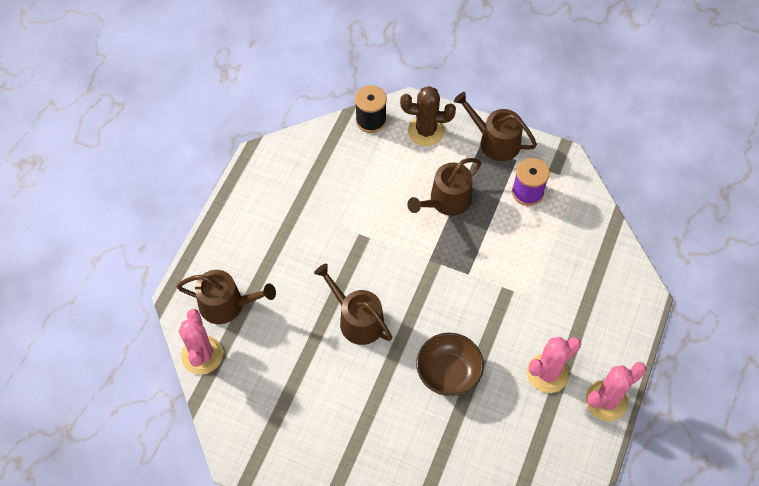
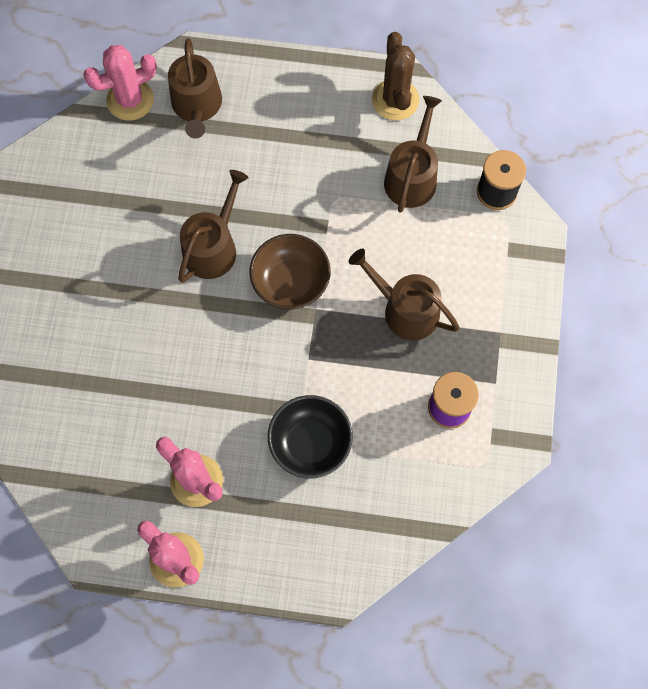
camera: 75 degrees right, 10 degrees up
(426, 131) = (503, 261): brown cactus -> brown cactus (395, 100)
(448, 372) = (170, 364): brown bowl -> brown bowl (290, 282)
(495, 141) = (515, 350): brown watering can -> brown watering can (412, 176)
(534, 288) = (310, 443): none -> black bowl

